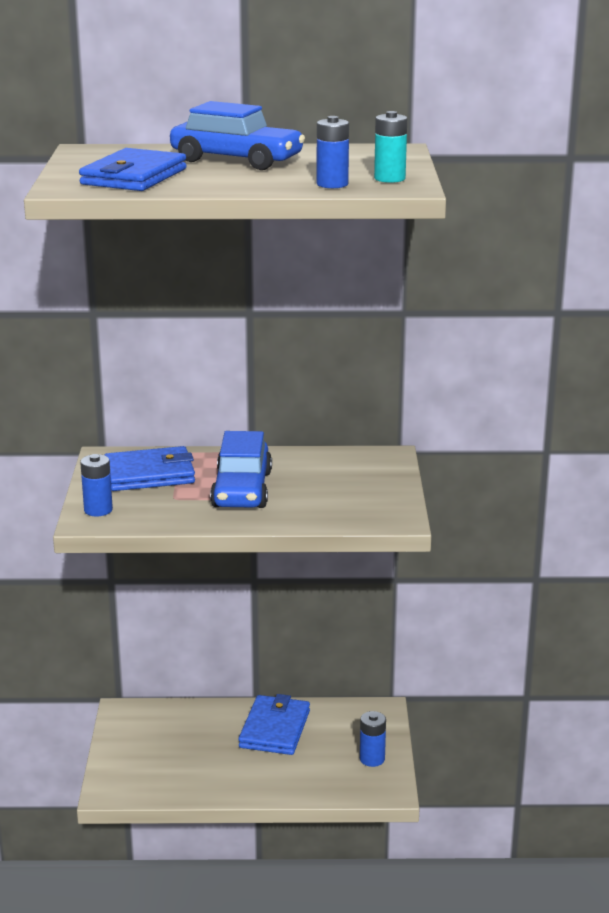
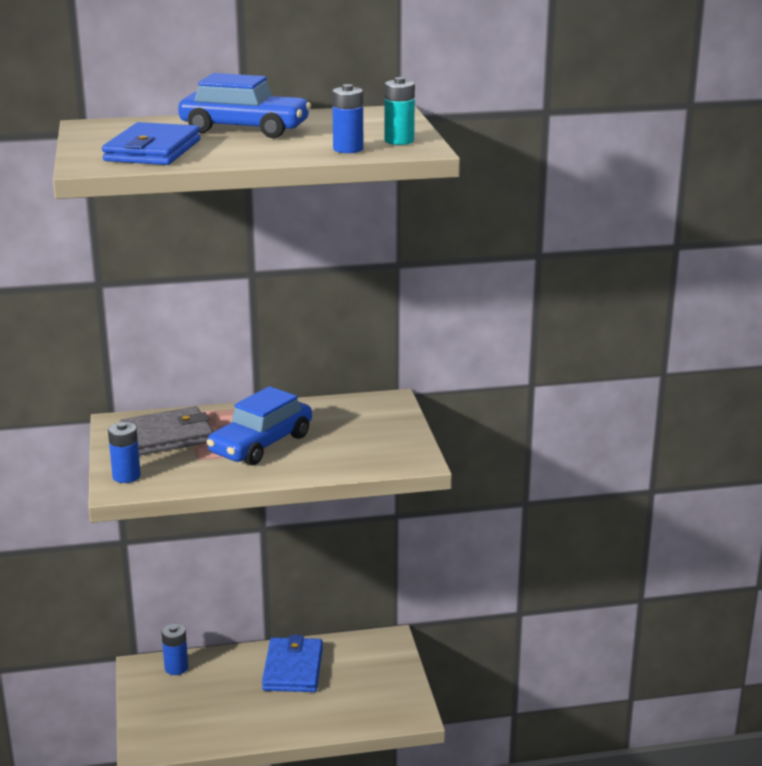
camera: 10 degrees left, 0 degrees up
(149, 474) = (167, 436): blue wallet -> grey wallet
(242, 489) = (261, 444): blue car -> blue car turned 45 degrees clockwise
(372, 759) = (391, 687): blue battery -> blue battery (176, 668)

